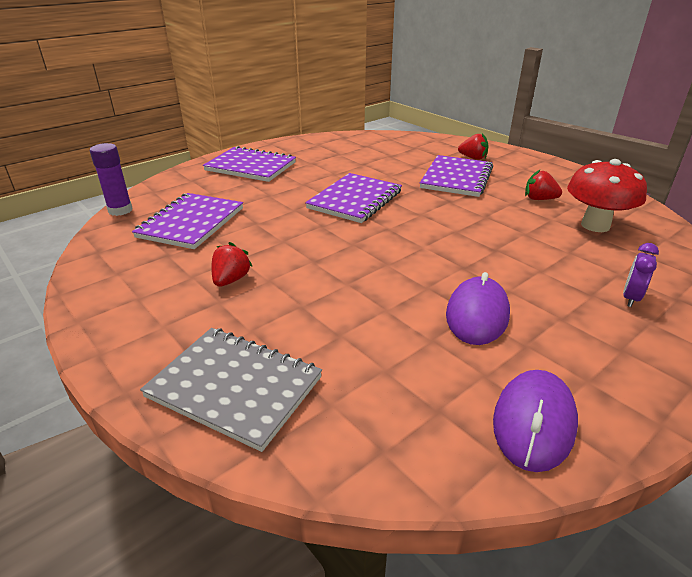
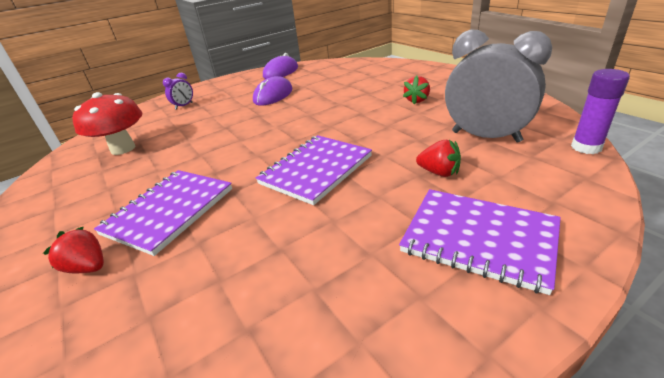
camera: 170 degrees left, 0 degrees up
(191, 223) = (485, 136): purple notebook -> grey clock
(235, 387) = (393, 70): grey notebook -> none
(539, 199) = (123, 176): red strawberry -> red strawberry (439, 172)

